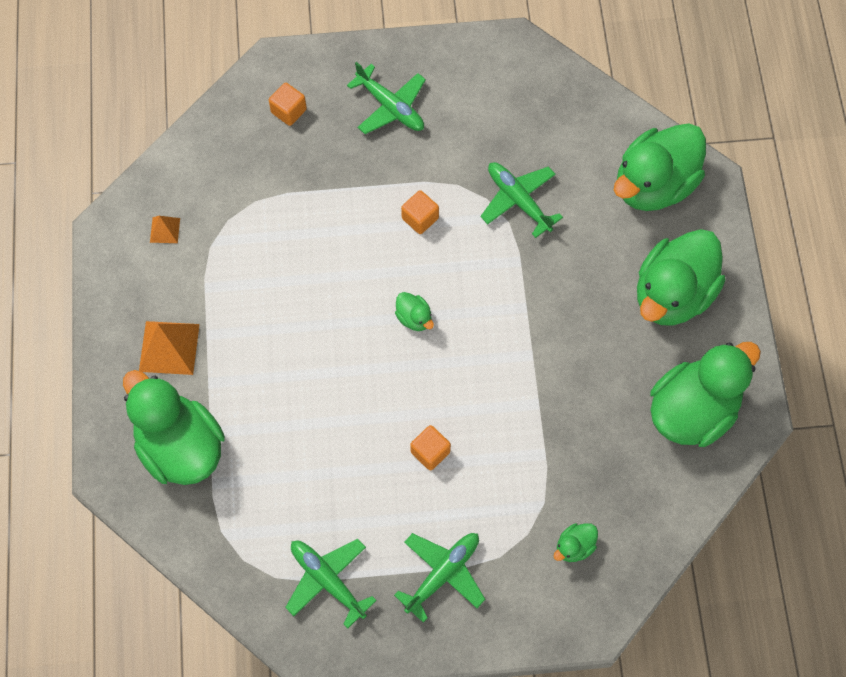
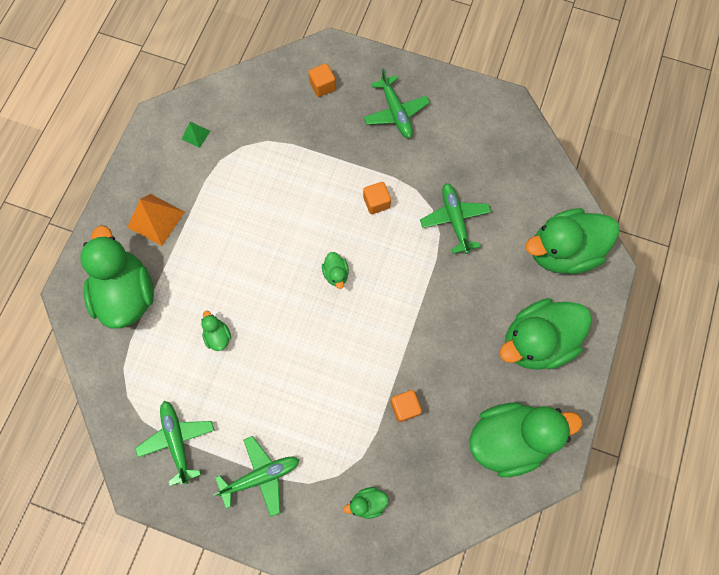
camera: 25 degrees right, 5 degrees up
(165, 230) = (196, 135): orange pyramid -> green pyramid
(314, 446) = (218, 336): none -> green duck
(430, 452) = (298, 379): orange cube -> orange cube (405, 407)

